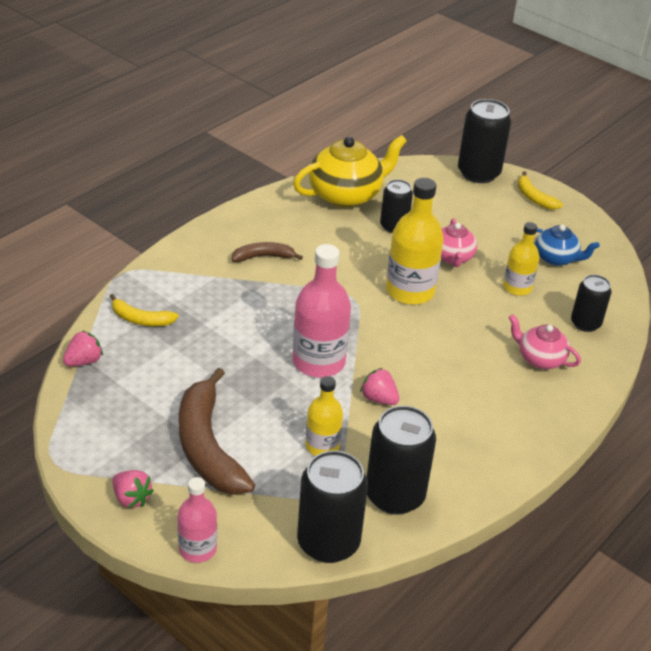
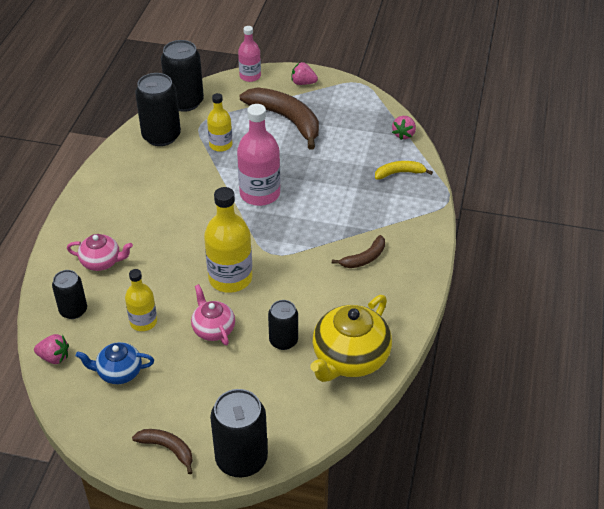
camera: 155 degrees right, 5 degrees up
(379, 398) = (204, 186): pink strawberry -> pink strawberry (54, 357)
(534, 198) = (167, 449): yellow banana -> brown banana

